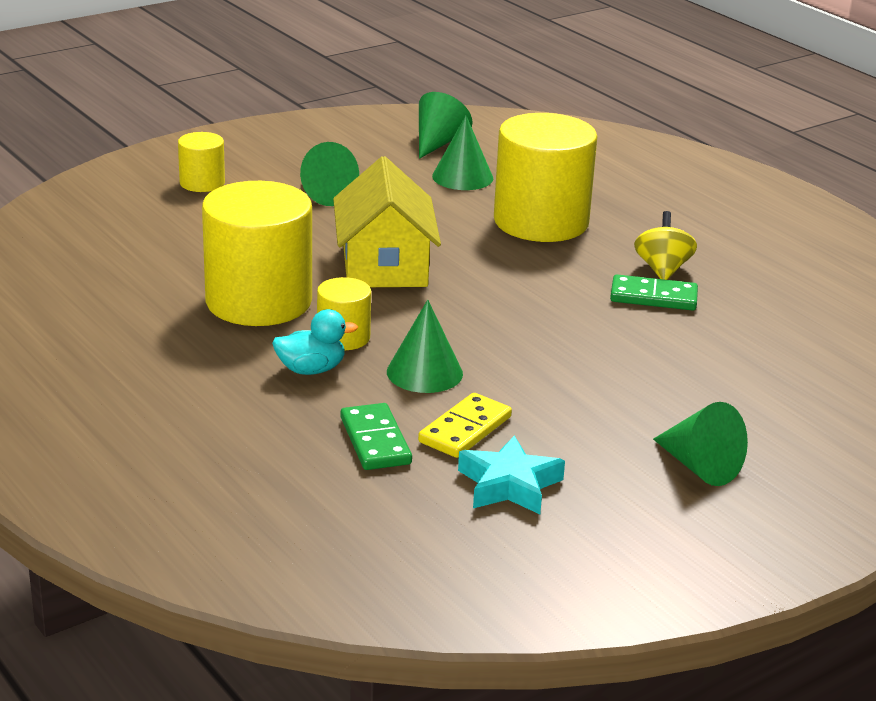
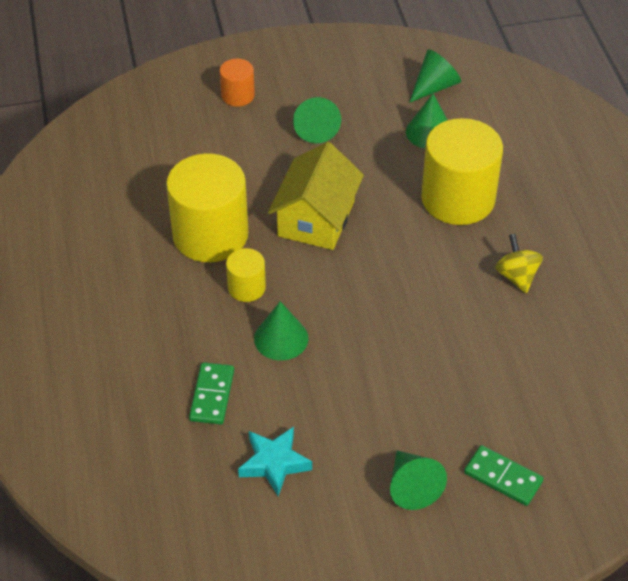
camera: 25 degrees right, 20 degrees up
(202, 183) = (238, 95): yellow cylinder -> orange cylinder
(311, 370) = (208, 314): turquoise duck -> none
(465, 430) = (276, 402): yellow domino -> none
(653, 297) = (490, 305): green domino -> green domino (503, 477)
(662, 269) = (516, 276): yellow spinning top -> yellow spinning top turned 45 degrees counterclockwise

